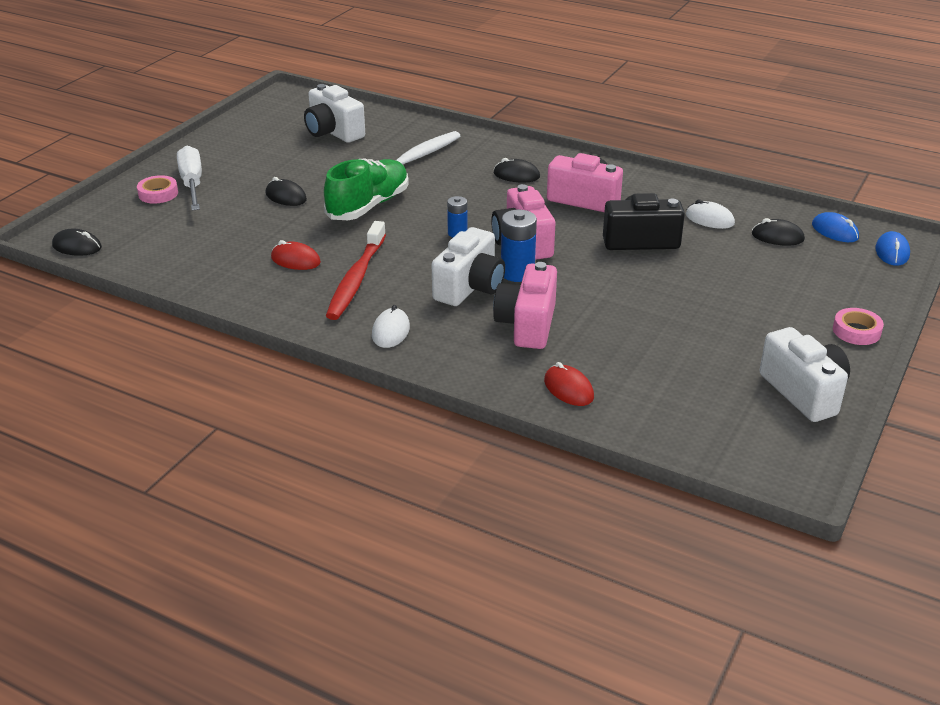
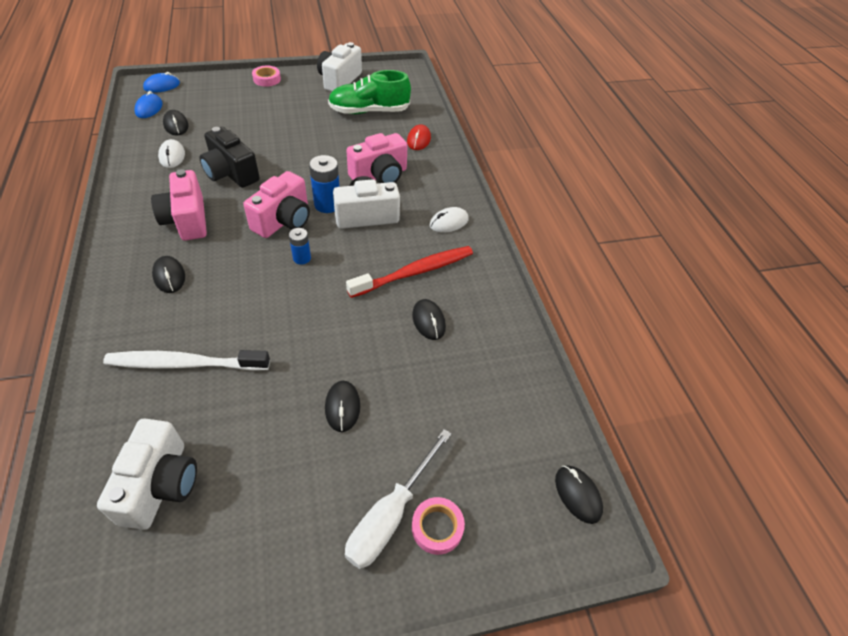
camera: 135 degrees left, 15 degrees up
(295, 260) = (428, 321): red mouse -> black mouse
(368, 206) = (306, 335): green shoe -> green shoe (369, 111)

